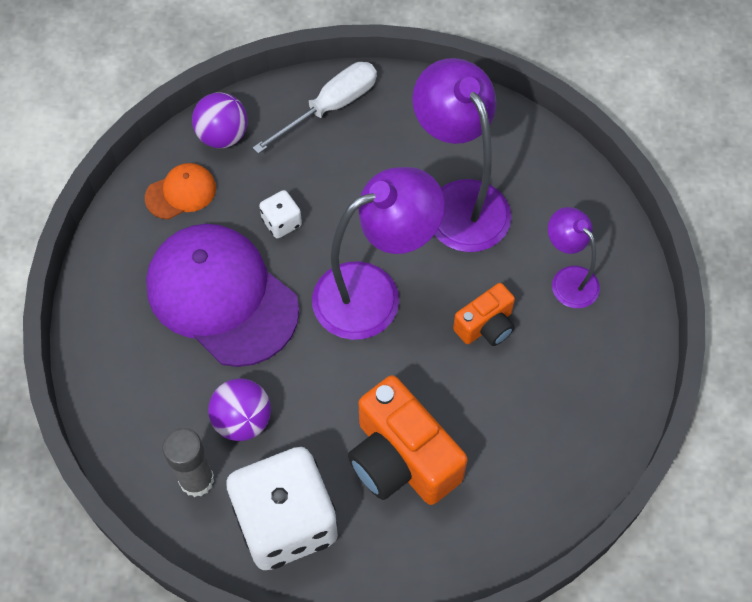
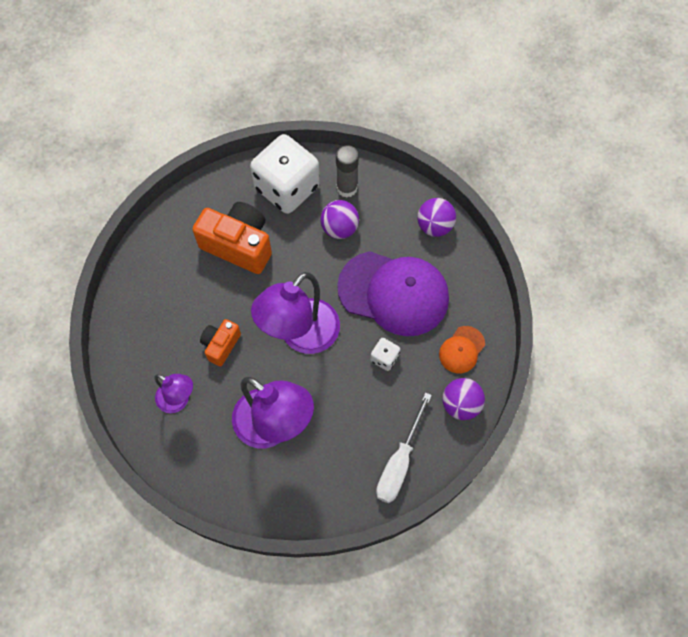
camera: 155 degrees right, 5 degrees up
(108, 364) = (434, 226): none -> purple ball

